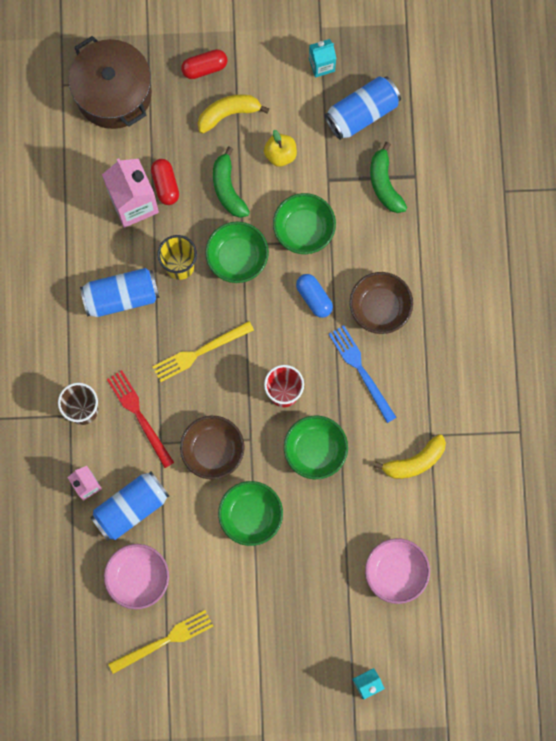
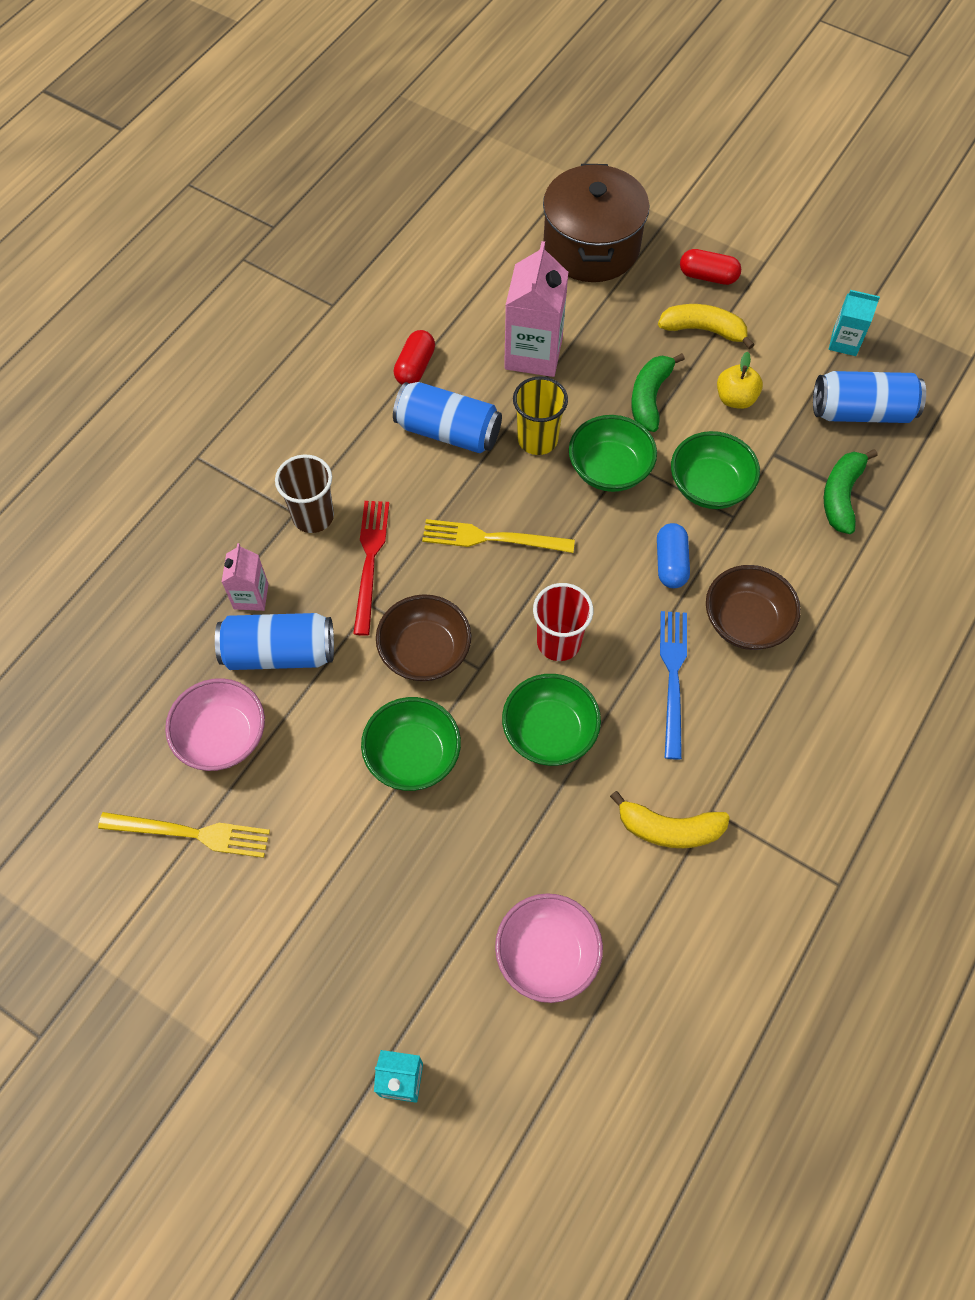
camera: 35 degrees right, 15 degrees down
(165, 185) = (582, 356): red capsule -> red capsule (415, 367)

